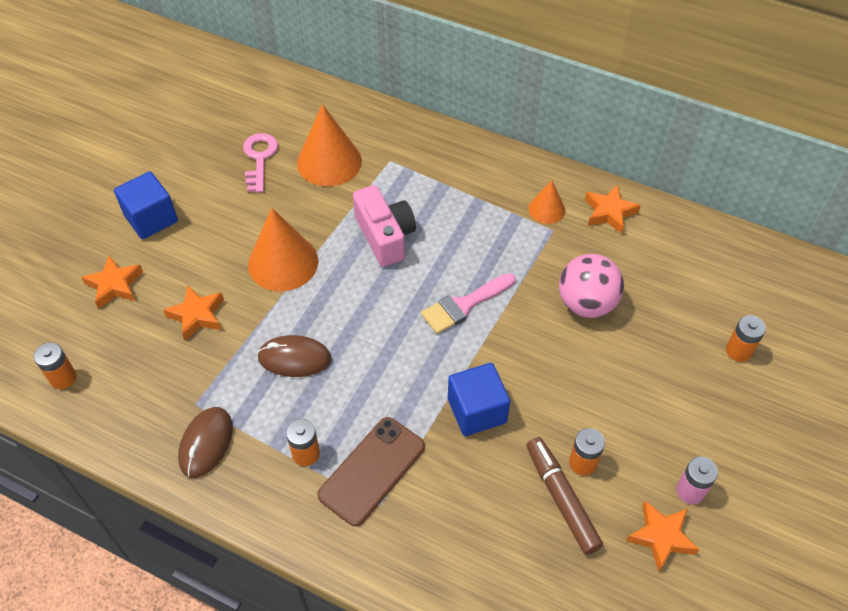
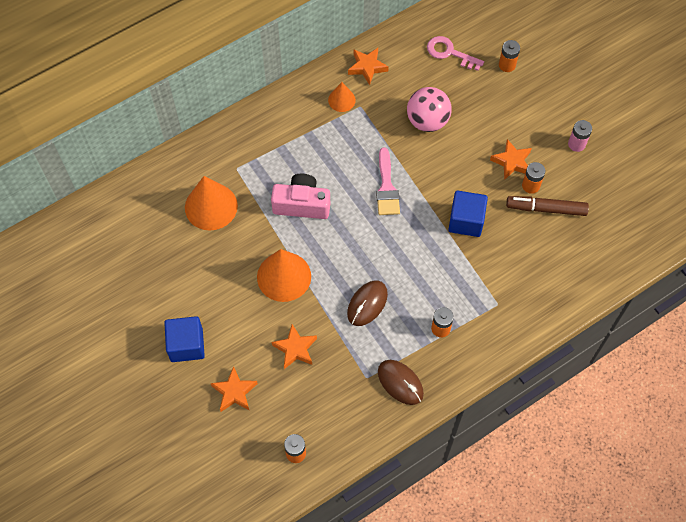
camera: 60 degrees left, 10 degrees up
(259, 158) = (176, 249): pink key -> pink key (450, 53)
(372, 470) = (473, 297): brown phone -> none
(661, 537) = (594, 174): orange star -> orange star (512, 162)

